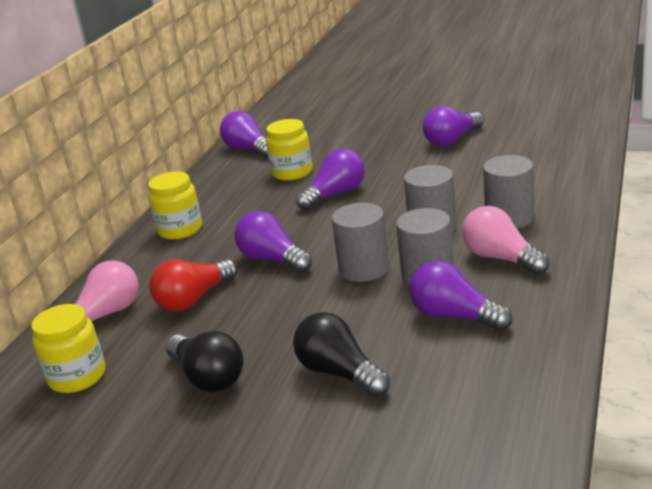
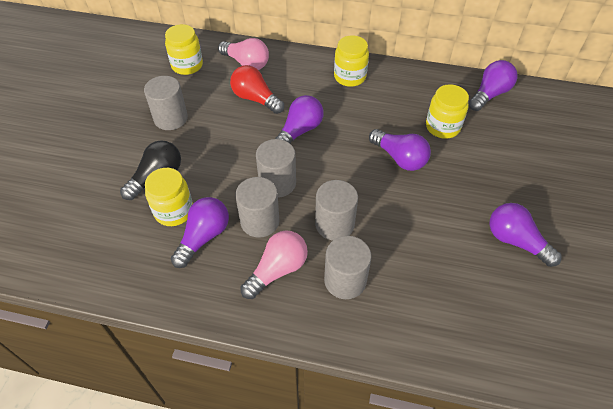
camera: 80 degrees right, 25 degrees up
(208, 377) = (170, 118): black light bulb -> grey cylinder
(408, 347) = (174, 211): none -> yellow jar

